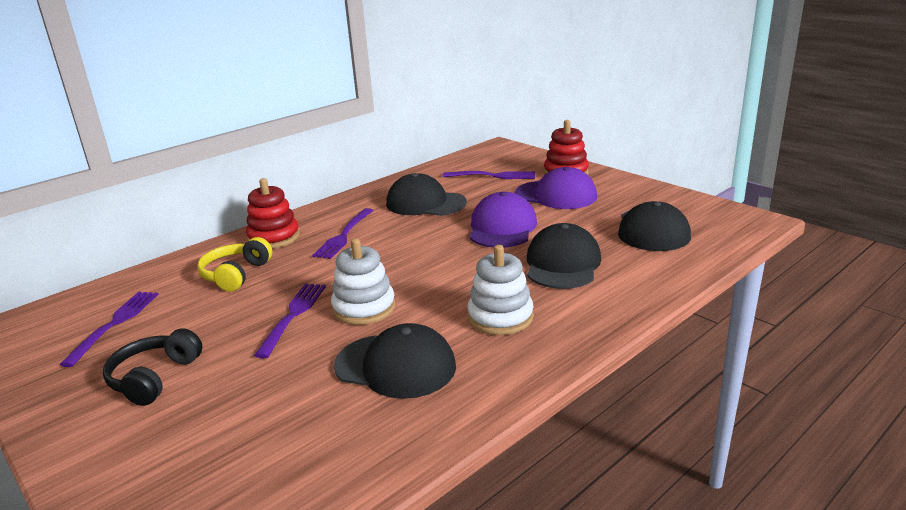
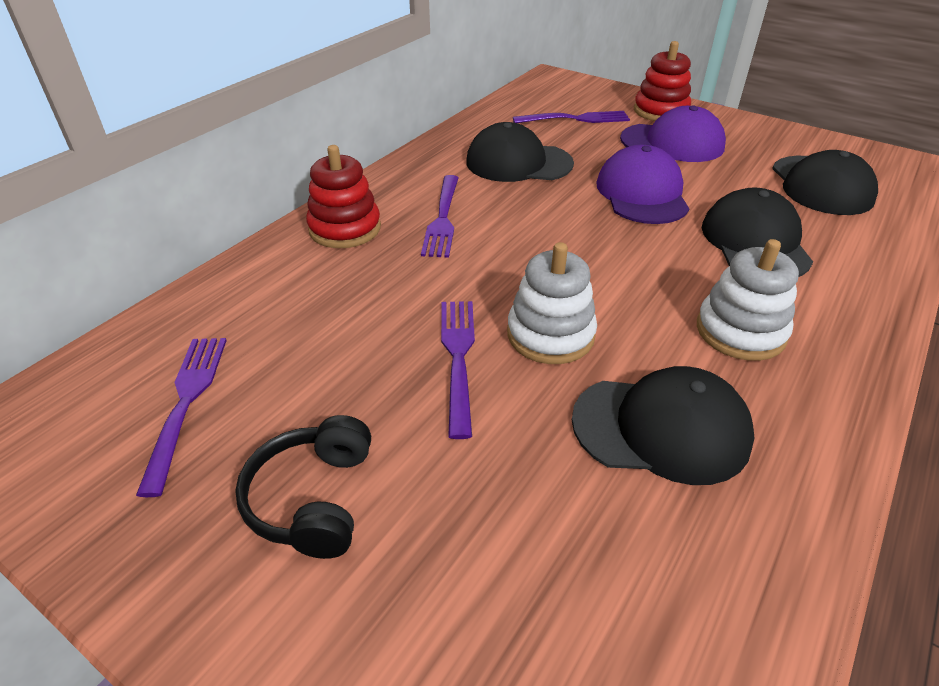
camera: 15 degrees left, 15 degrees up
(236, 274) = (327, 295): yellow headphones -> none

